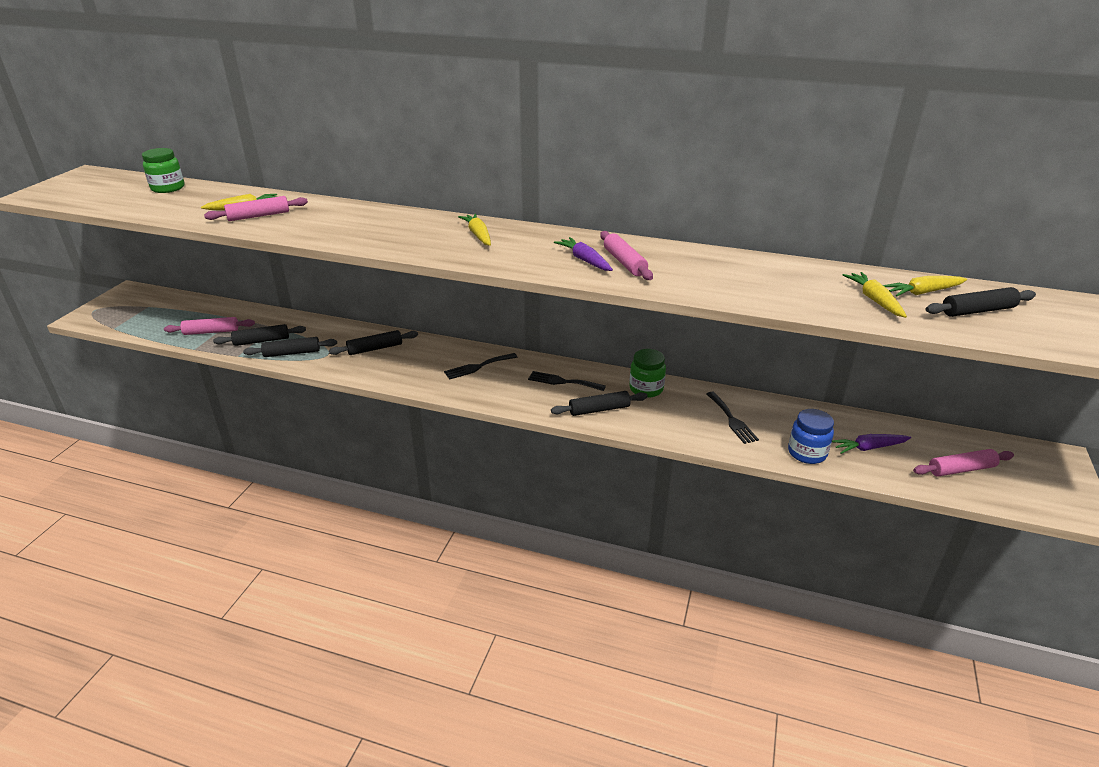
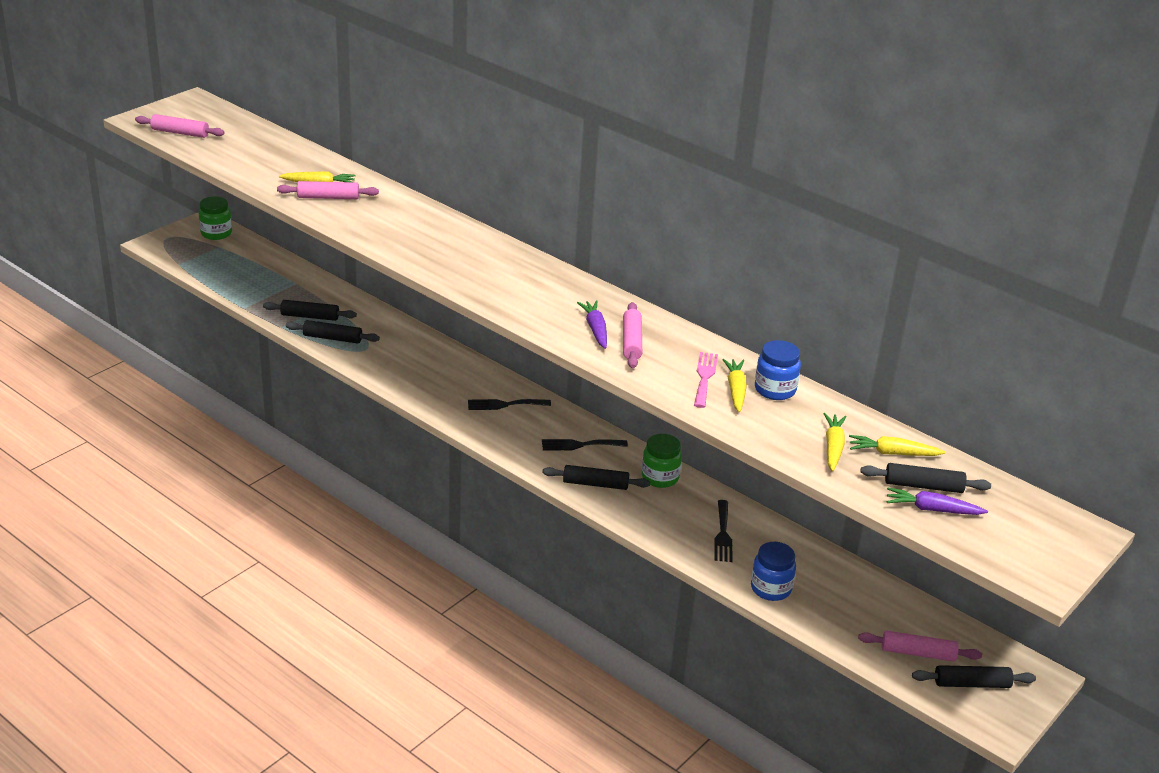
camera: 20 degrees right, 0 degrees up
(168, 188) = (261, 139): green jar -> green jar (216, 233)
(211, 332) = (267, 293): pink rolling pin -> pink rolling pin (180, 133)
(375, 348) = (414, 356): black rolling pin -> black rolling pin (971, 684)
(478, 235) = (517, 273): yellow carrot -> yellow carrot (735, 390)
(562, 381) = (580, 445): black fork -> black fork turned 45 degrees counterclockwise
(712, 274) = (704, 377): none -> pink fork
(777, 269) = (775, 390): none -> blue jar
(869, 448) = (841, 604): purple carrot -> purple carrot (932, 509)

